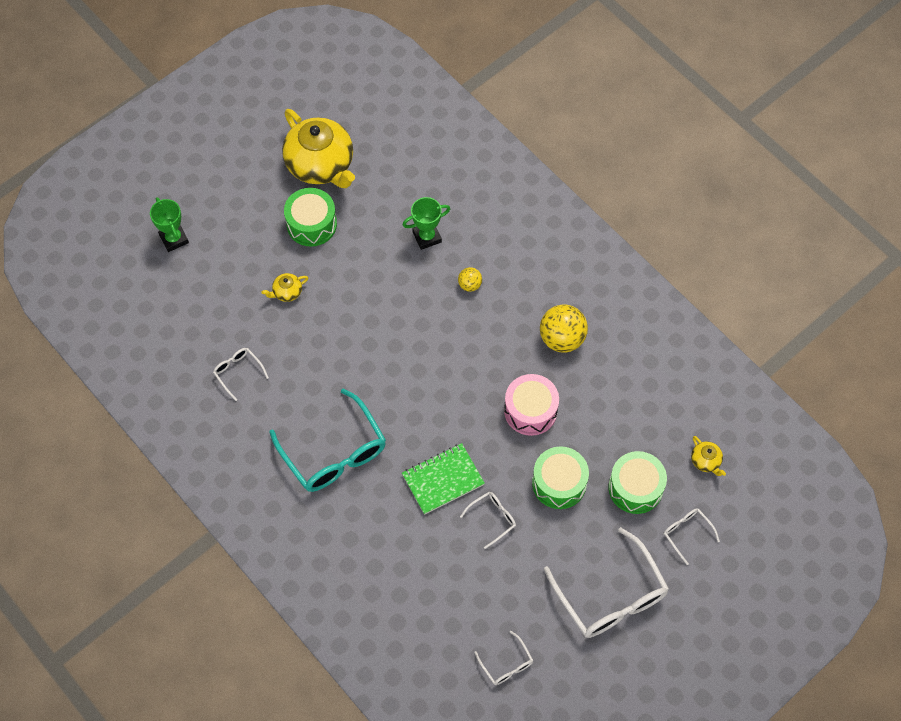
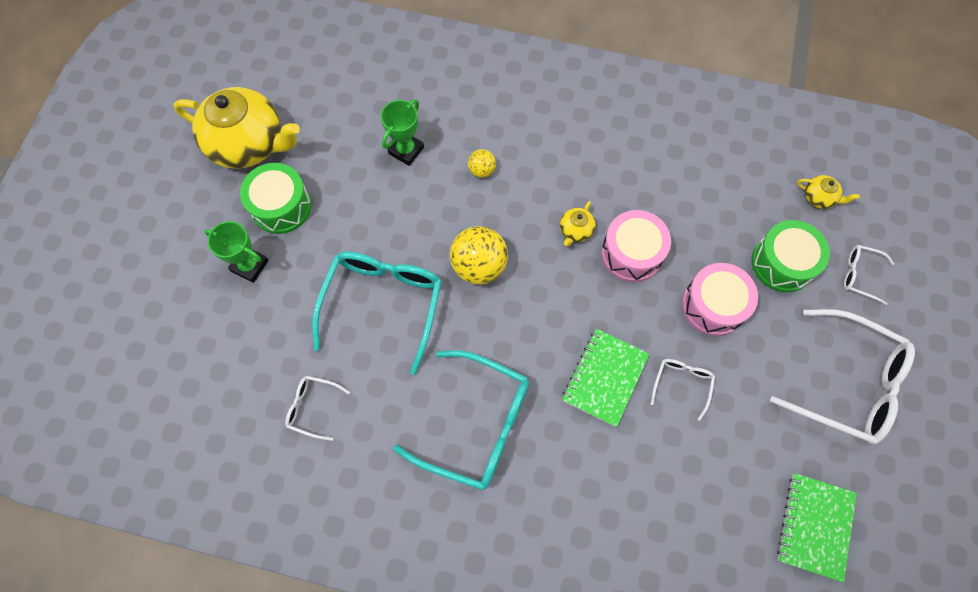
camera: 35 degrees left, 5 degrees up
(174, 239) = (141, 310): green trophy -> green trophy (250, 266)
(287, 292) = (305, 290): yellow teapot -> yellow teapot (575, 231)
(331, 335) = (383, 304): none -> turquoise glasses
(506, 664) = (815, 526): white glasses -> green notebook
(559, 483) = (713, 305): green drum -> pink drum
(562, 338) = (605, 167): yellow ball -> yellow ball (479, 266)

